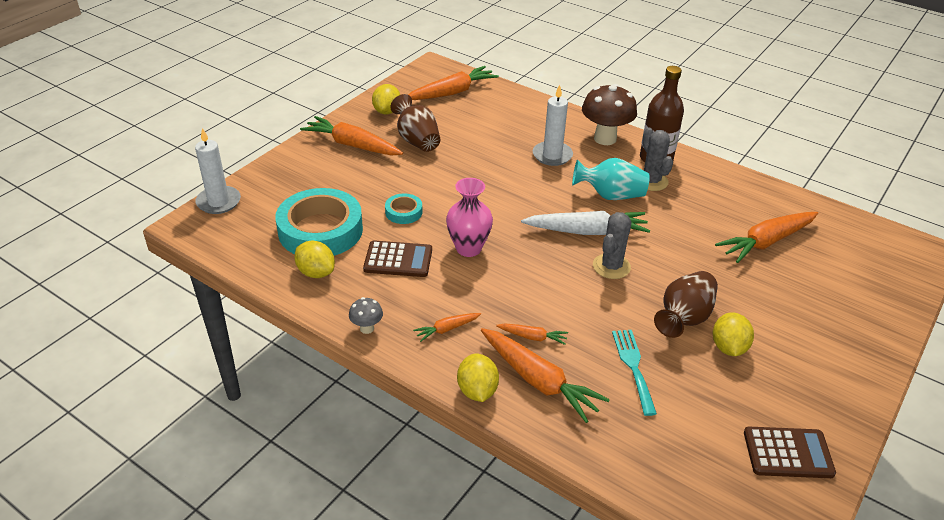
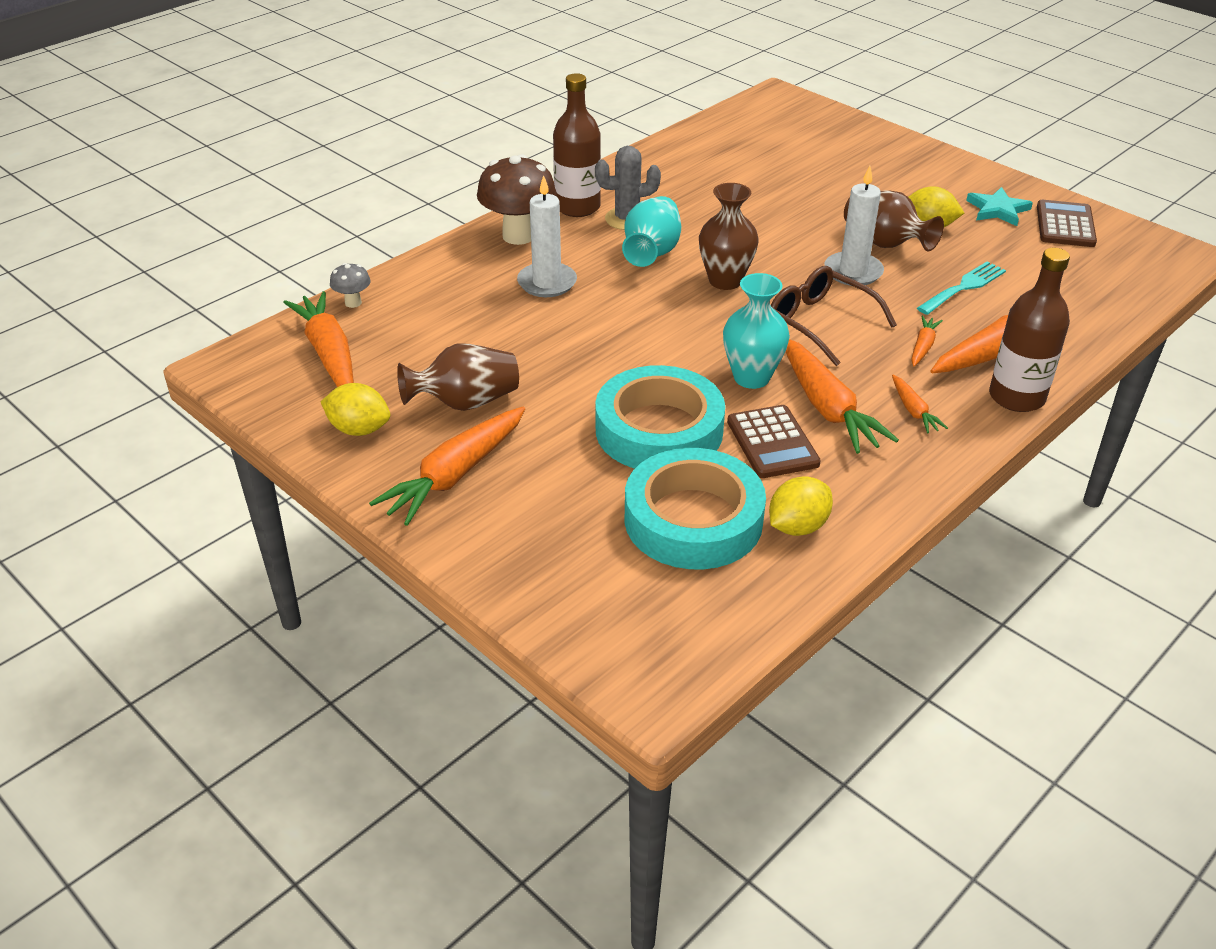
camera: 80 degrees left, 0 degrees up
(218, 202) = (592, 650): white candle -> white candle (853, 272)
(367, 328) = (917, 480): grey mushroom -> grey mushroom (353, 303)
(398, 260) = (772, 443): brown calculator -> brown calculator turned 150 degrees clockwise
(403, 212) = (659, 430): turquoise tape -> turquoise tape, size x2.20
(468, 248) = (751, 377): pink vase -> turquoise vase
(477, 391) = (1016, 397): yellow lemon -> brown bottle
(547, 280) = (820, 323): none -> brown glasses
(587, 231) = (725, 281): white carrot -> brown vase
(611, 266) = (795, 274): grey cactus -> none
(633, 367) = (964, 287): turquoise fork -> turquoise fork turned 135 degrees clockwise
(766, 242) = (757, 171): orange carrot -> orange carrot (827, 407)
(789, 400) = (997, 210): none -> turquoise star

